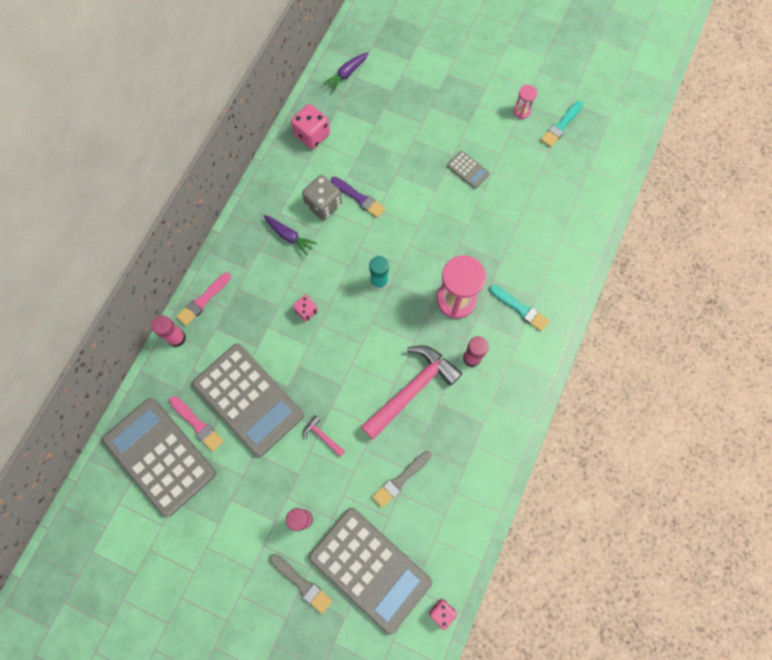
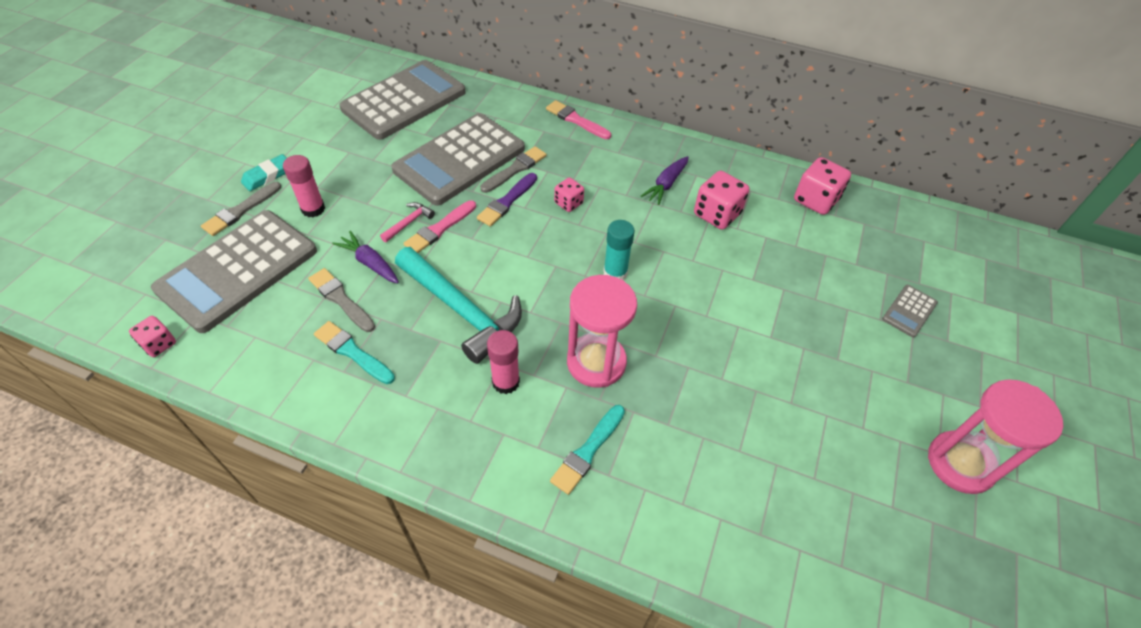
camera: 85 degrees right, 20 degrees down
(176, 338) = (531, 104): pink glue stick -> none
(197, 424) = (434, 124): pink brush -> pink brush (439, 229)
(258, 569) = (268, 176): none -> turquoise eraser
(264, 352) = (515, 169): none -> grey brush
(323, 205) = (717, 214): grey dice -> pink dice
(346, 74) = (924, 232): purple carrot -> purple carrot (370, 263)
(359, 198) = (735, 249): purple brush -> purple brush (507, 202)
(412, 390) = (461, 310): pink hammer -> turquoise hammer
(468, 170) = (818, 379): grey calculator -> grey calculator (909, 311)
(521, 111) = (960, 463): pink hourglass -> pink hourglass, size x2.07
(561, 126) = (957, 532): turquoise brush -> turquoise brush (352, 352)

